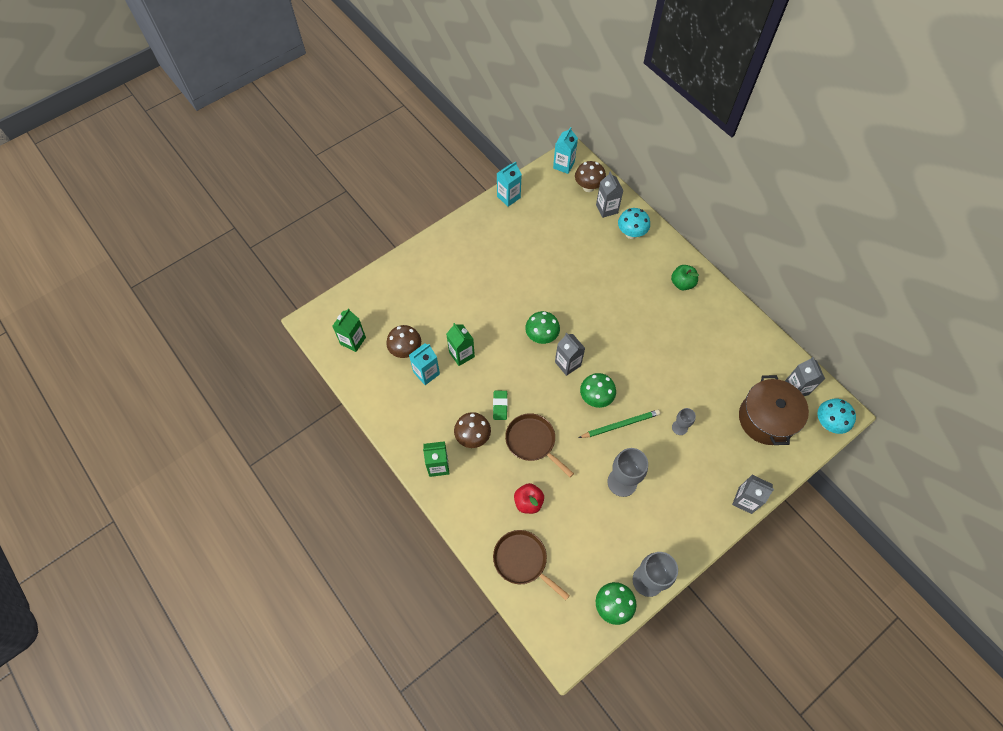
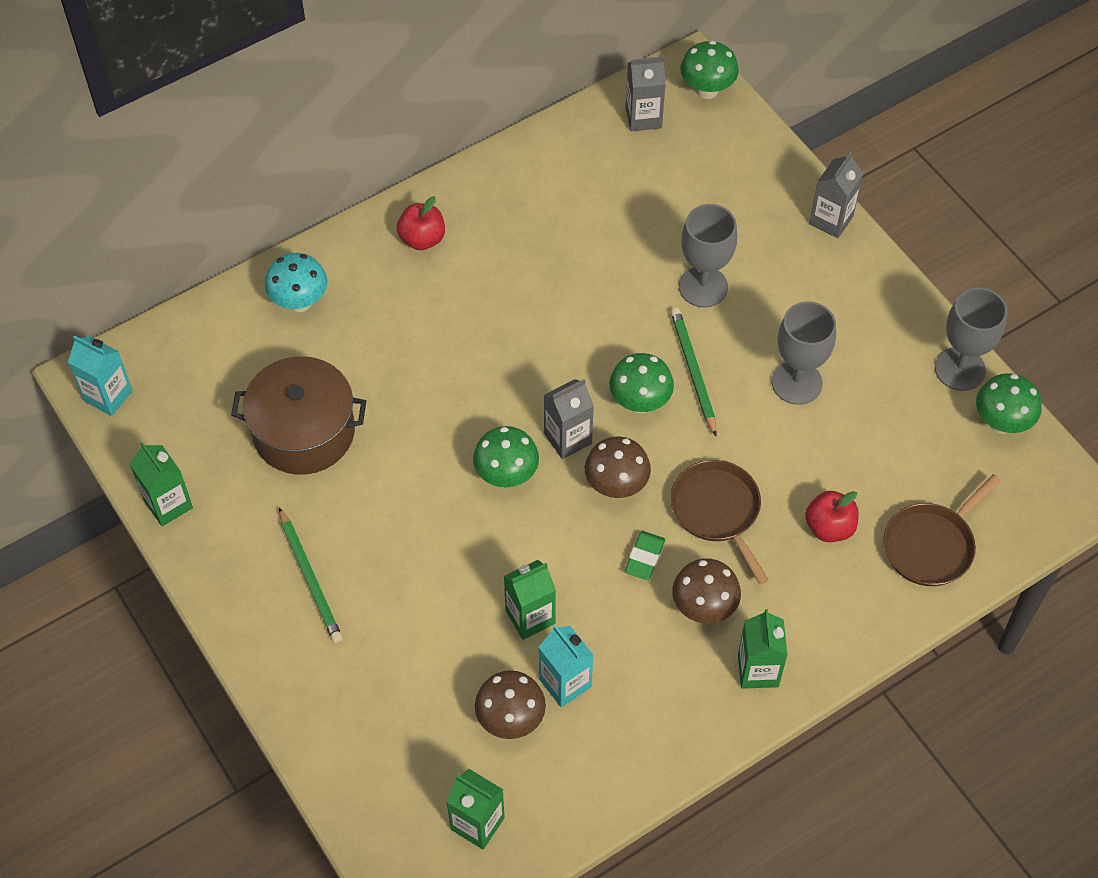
camera: 85 degrees left, 5 degrees down
(475, 258) = (310, 578): none -> green pencil
(500, 406) = (644, 557): green eraser -> green eraser turned 75 degrees counterclockwise
(508, 197) = (168, 504): turquoise carton -> green carton
(532, 441) = (717, 510): brown pan -> brown pan turned 105 degrees clockwise
(588, 187) = (174, 359): brown mushroom -> brown mushroom (616, 486)
(606, 209) = (234, 334): grey carton -> none
(679, 427) = (703, 287): grey goblet -> grey goblet, size x1.82
(682, 283) = (422, 239): green apple -> red apple
(766, 419) = (694, 166): brown pot -> brown pot (304, 431)
(828, 423) = (707, 90): turquoise mushroom -> green mushroom

